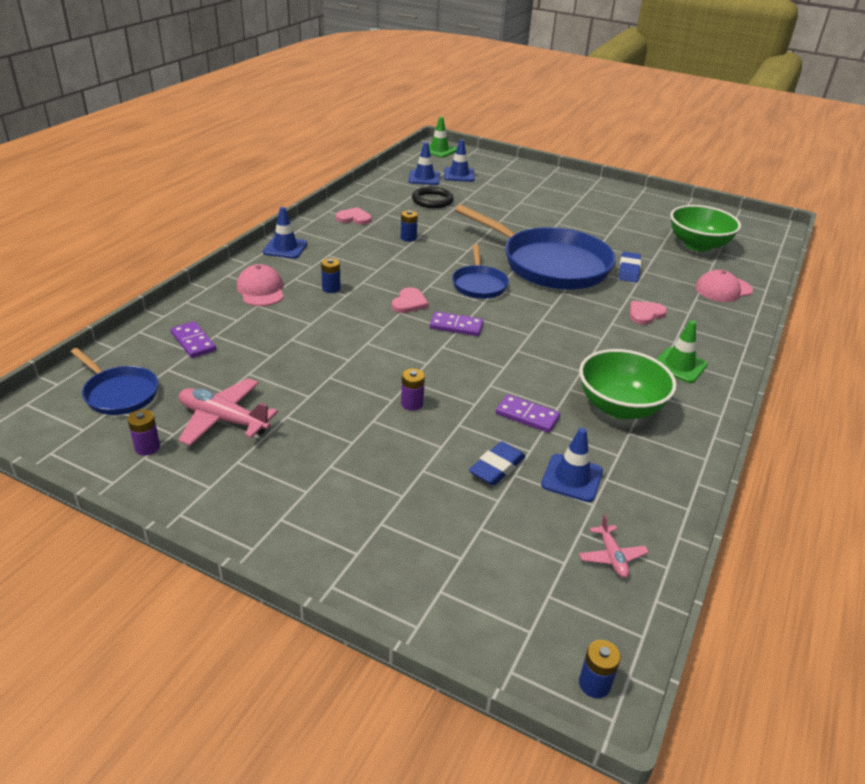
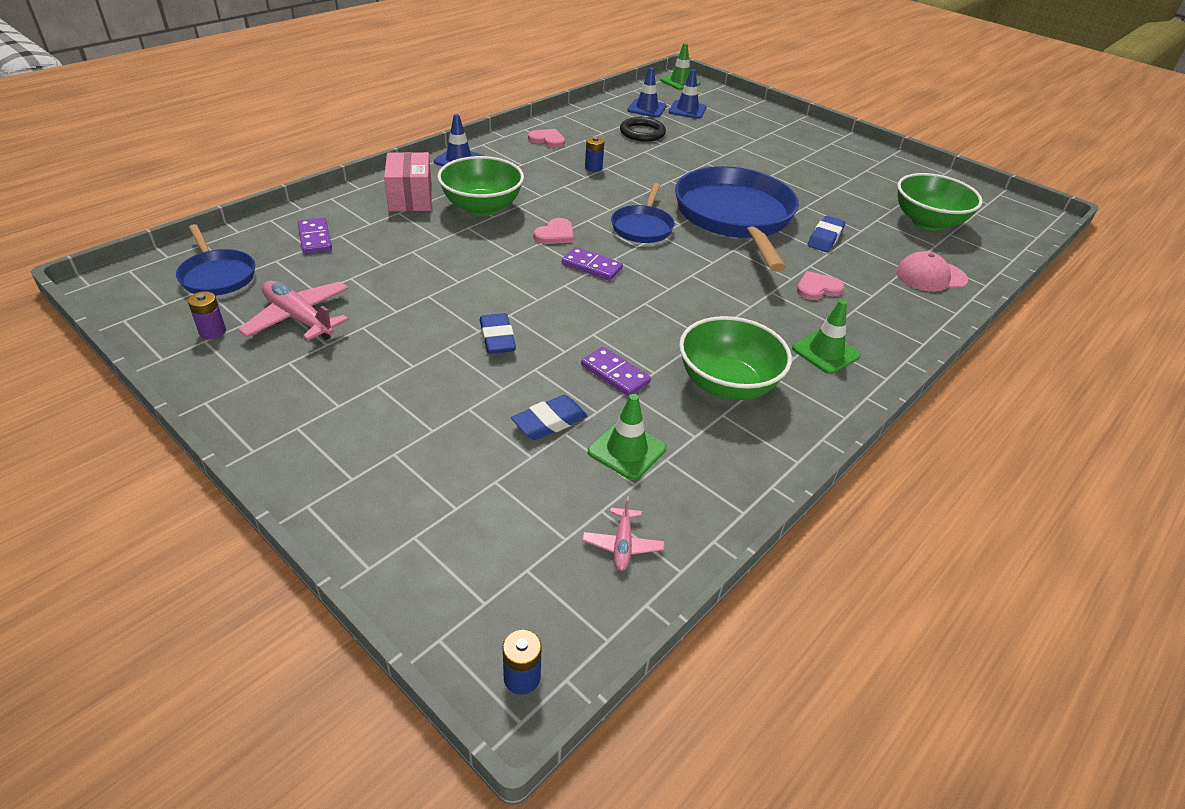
camera: 15 degrees right, 5 degrees up
(261, 290) = (410, 198): pink cap -> pink box
(331, 288) = (482, 207): blue battery -> green bowl
(412, 404) = (497, 338): purple battery -> blue eraser
(549, 264) = (735, 217): blue pan -> blue pan turned 150 degrees counterclockwise
(572, 478) = (626, 450): blue traffic cone -> green traffic cone

